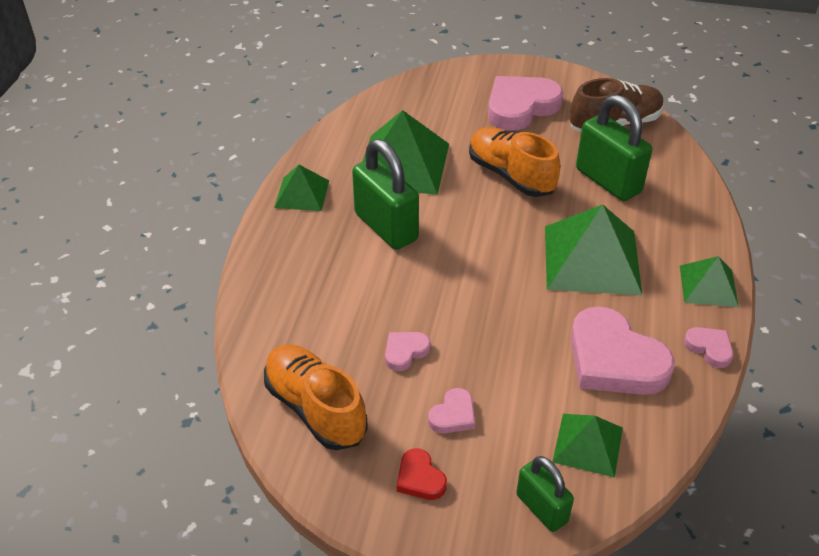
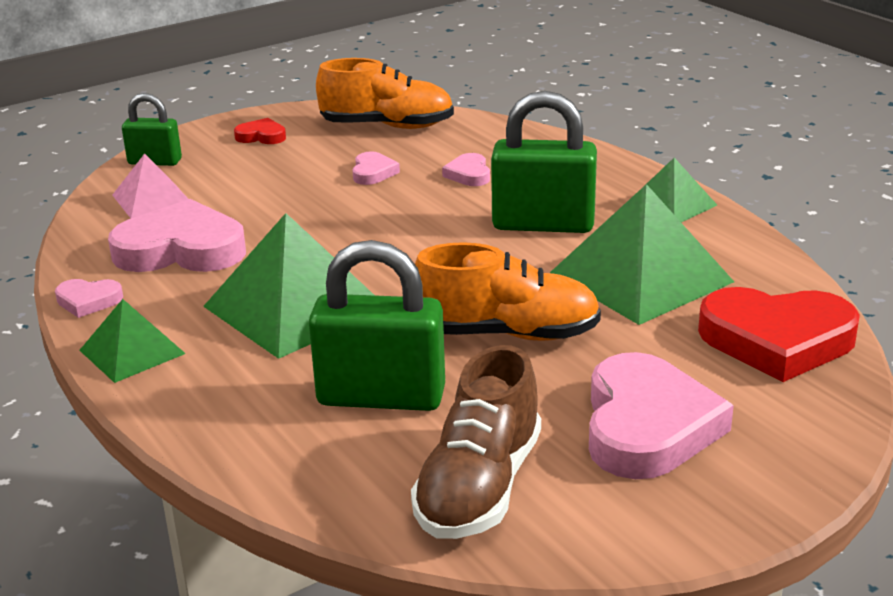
camera: 135 degrees right, 15 degrees down
(411, 104) = (777, 340): none -> red heart
(453, 415) = (281, 165): pink heart -> pink heart (469, 174)
(588, 444) = (151, 199): green pyramid -> pink pyramid

